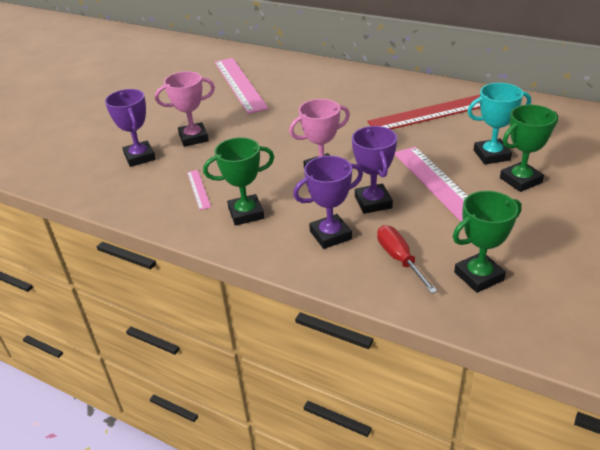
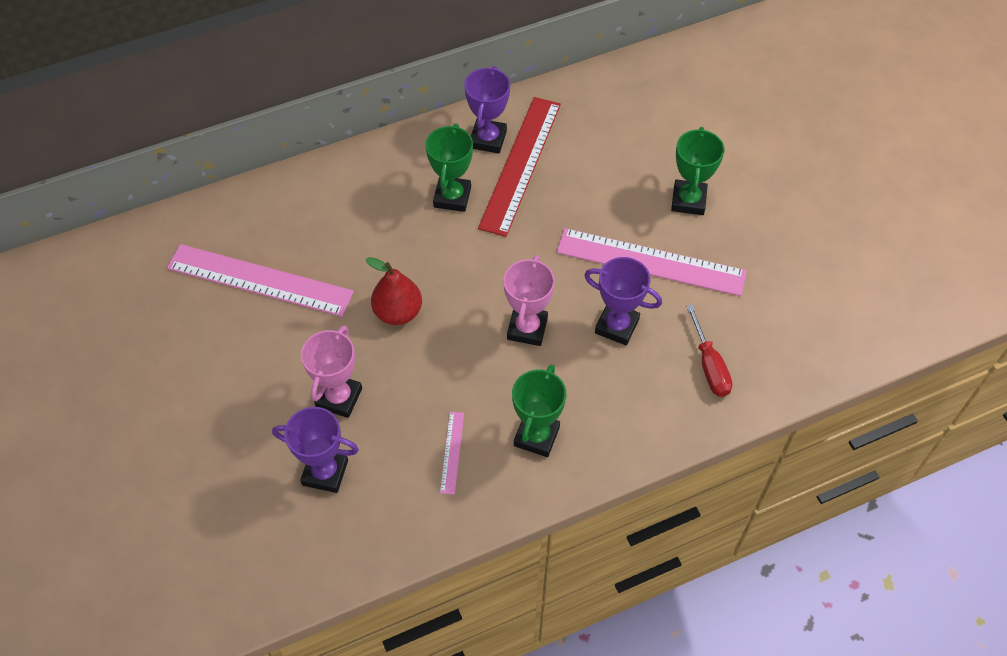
camera: 55 degrees left, 20 degrees up
(198, 189) = (452, 452): pink ruler -> pink ruler turned 75 degrees clockwise
(273, 127) = (398, 312): none -> red pear
(330, 235) = (633, 392): purple trophy -> purple trophy (488, 139)
(399, 259) = (709, 366): red screwdriver -> red screwdriver turned 120 degrees counterclockwise
(478, 276) = (776, 331): green trophy -> green trophy (452, 197)
(491, 155) = (634, 187): turquoise trophy -> none

